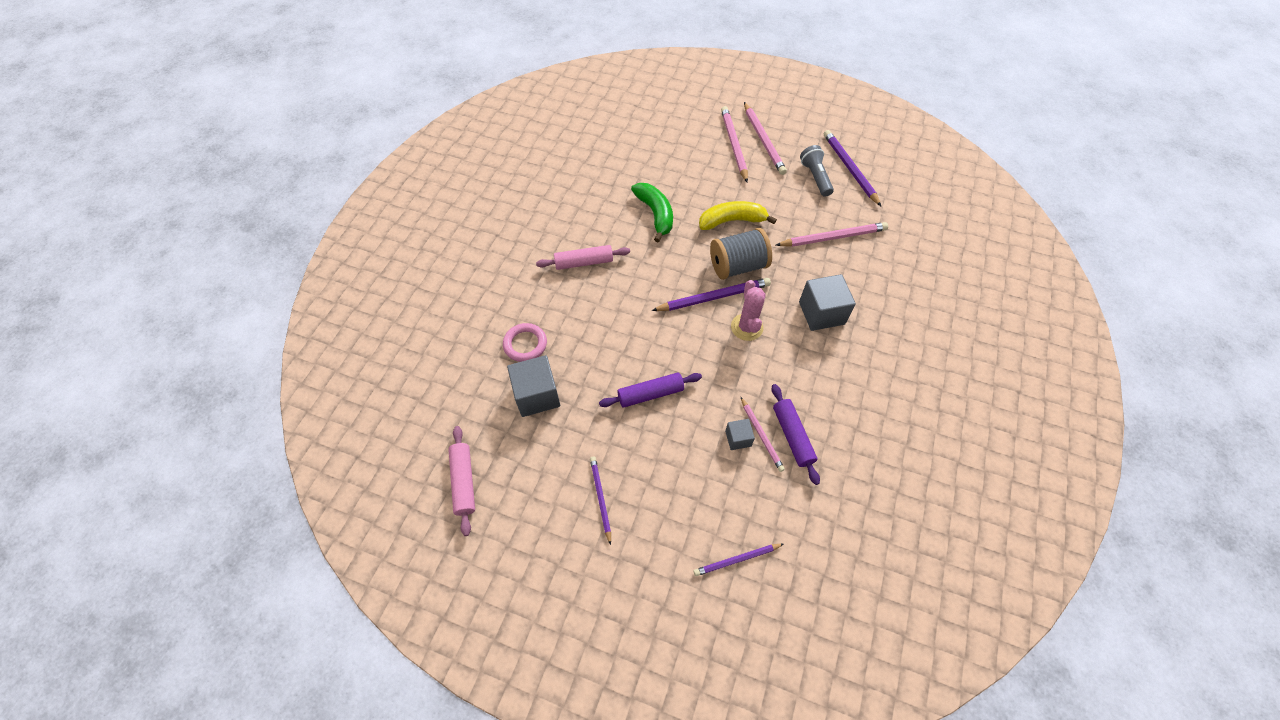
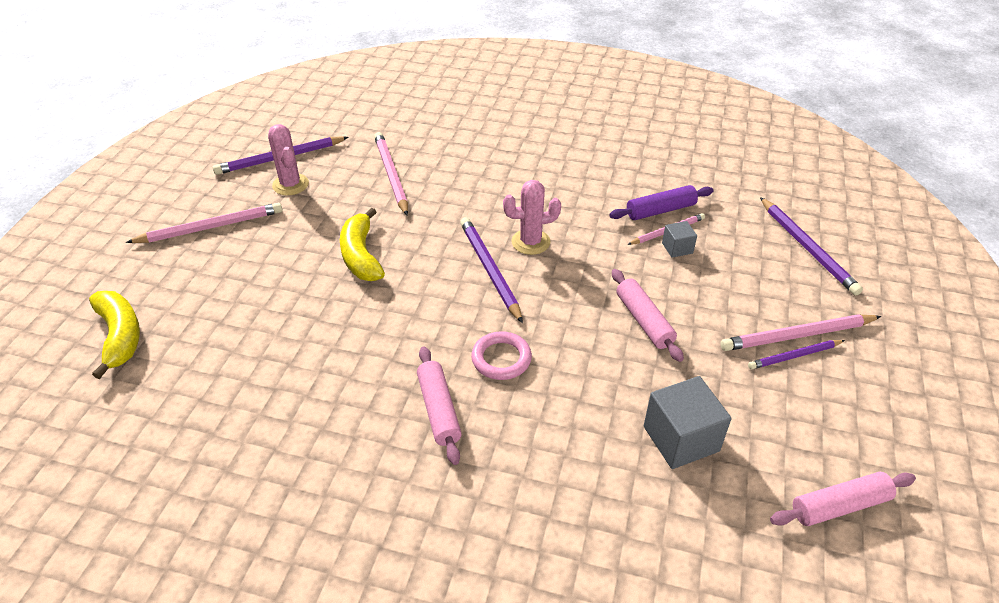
camera: 95 degrees left, 15 degrees down
(525, 344) = (601, 466): pink ring -> pink ring (501, 359)
(650, 394) = (644, 321): purple rolling pin -> pink rolling pin
(655, 214) = (343, 333): green banana -> none
(662, 115) = (120, 336): none -> yellow banana
(733, 145) = (213, 255): pink pencil -> pink pencil (798, 336)
(737, 266) = (438, 250): grey spool -> none
(737, 560) = (807, 248): purple pencil -> purple pencil, size x1.62
(815, 177) = (290, 184): grey flashlight -> pink cactus
(821, 313) = (502, 187): grey cube -> none

